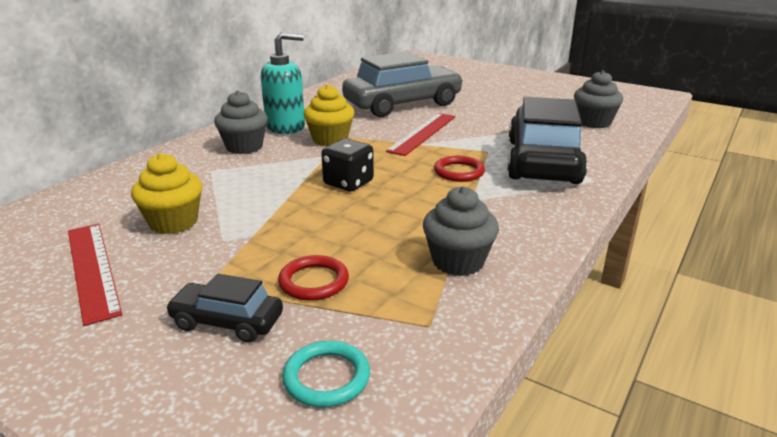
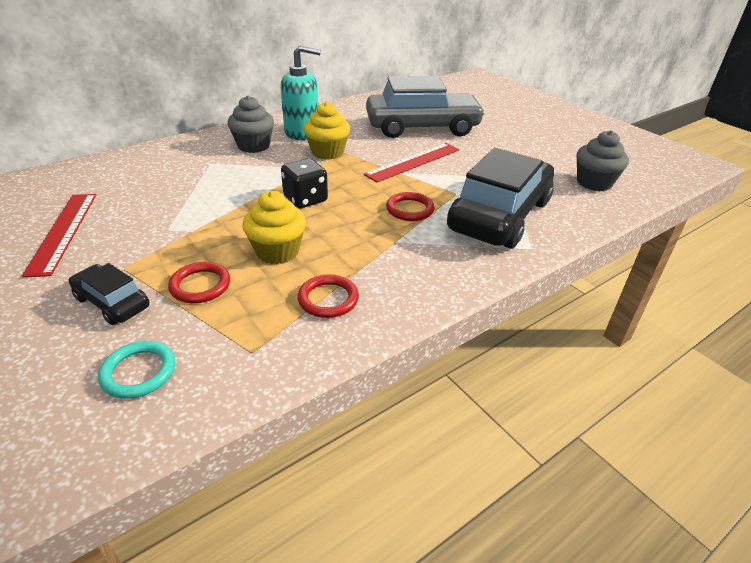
camera: 20 degrees right, 10 degrees up
(173, 222) = (146, 205): yellow cupcake -> yellow cupcake (277, 251)
(458, 261) = (328, 299): grey cupcake -> red ring

